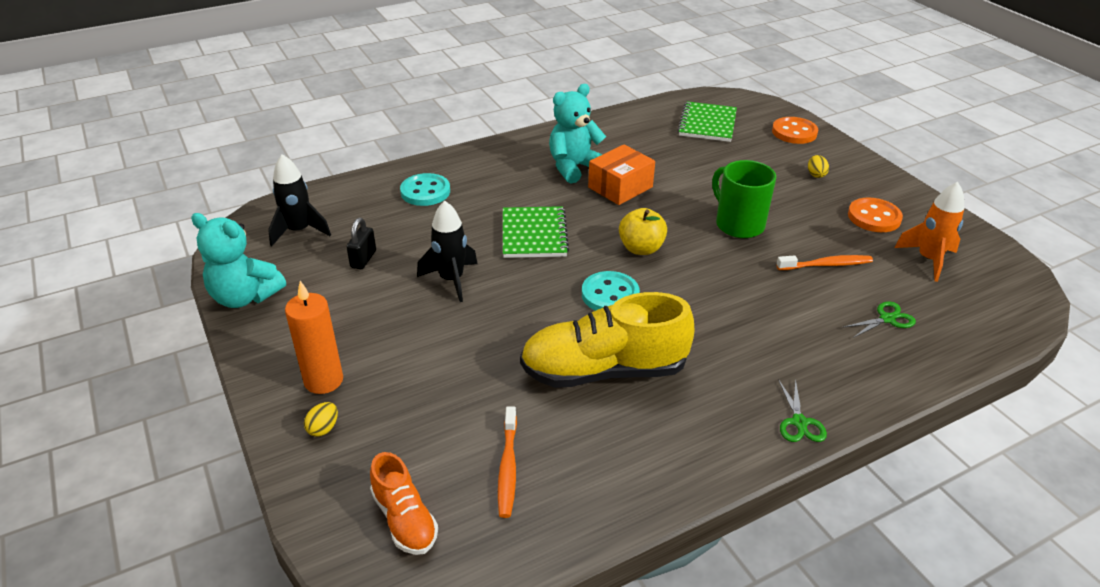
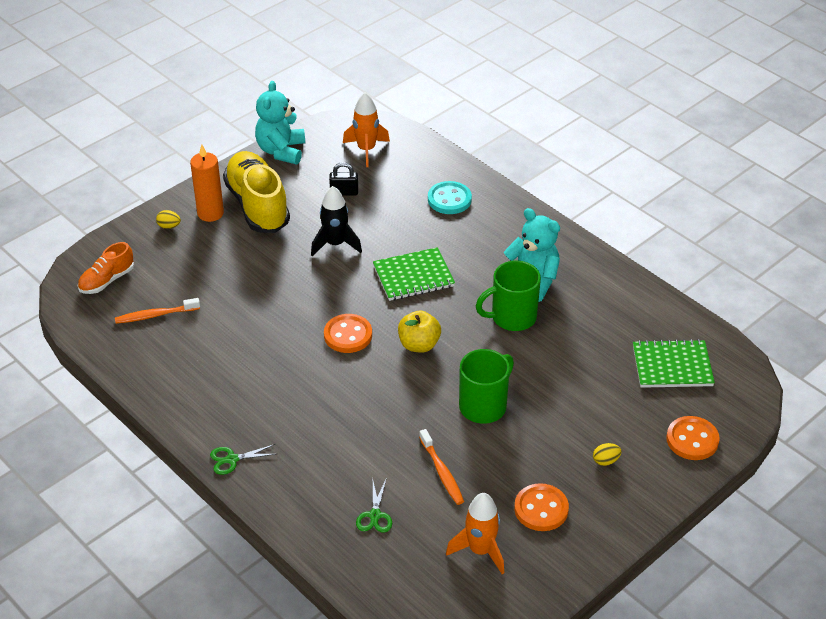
camera: 75 degrees right, 5 degrees up
(299, 231) = (366, 150): black rocket -> orange rocket
(603, 371) = (257, 345): yellow shoe -> yellow shoe (257, 205)
(610, 295) = (348, 335): turquoise button -> orange button
(620, 187) = (512, 317): orange box -> green mug
(887, 319) = (375, 515): green scissors -> green scissors turned 45 degrees clockwise

